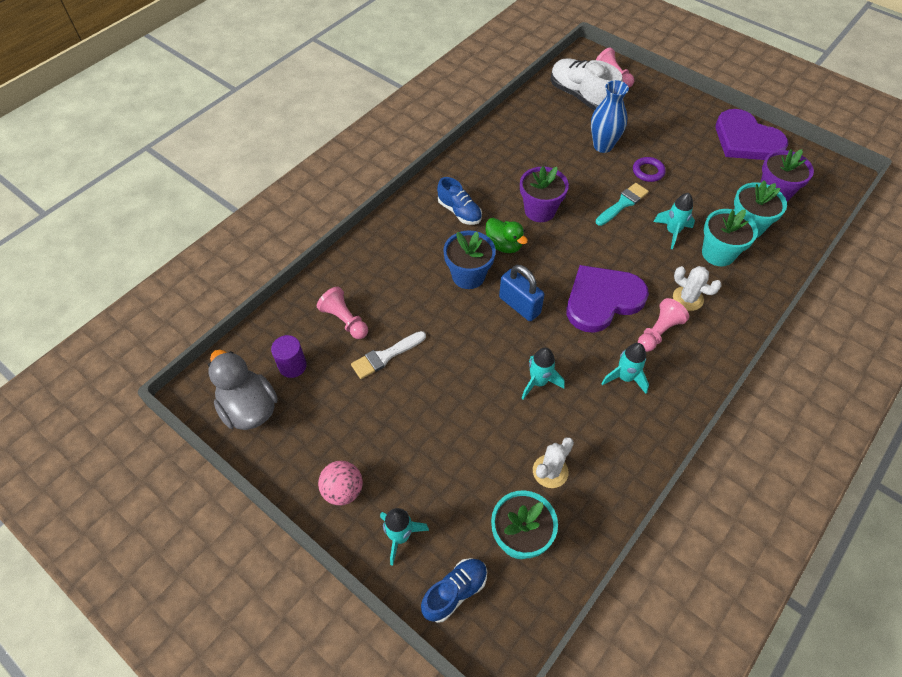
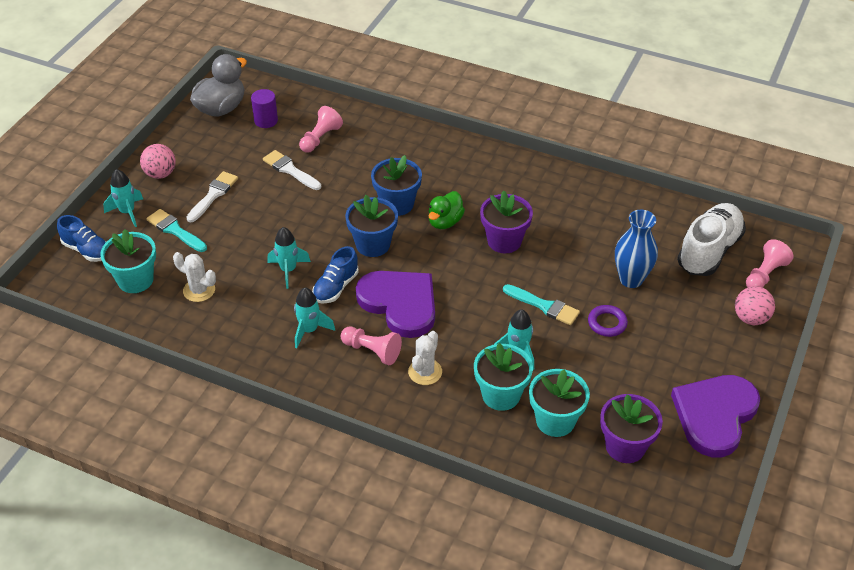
camera: 75 degrees right, 10 degrees down
(401, 437) = (213, 195): none -> white brush
(448, 485) = (175, 230): none -> turquoise brush
(459, 212) = (477, 183): blue shoe -> blue shoe (336, 287)
(519, 305) = (373, 244): blue padlock -> blue flower pot
(655, 96) = (750, 318): none -> pink ball

